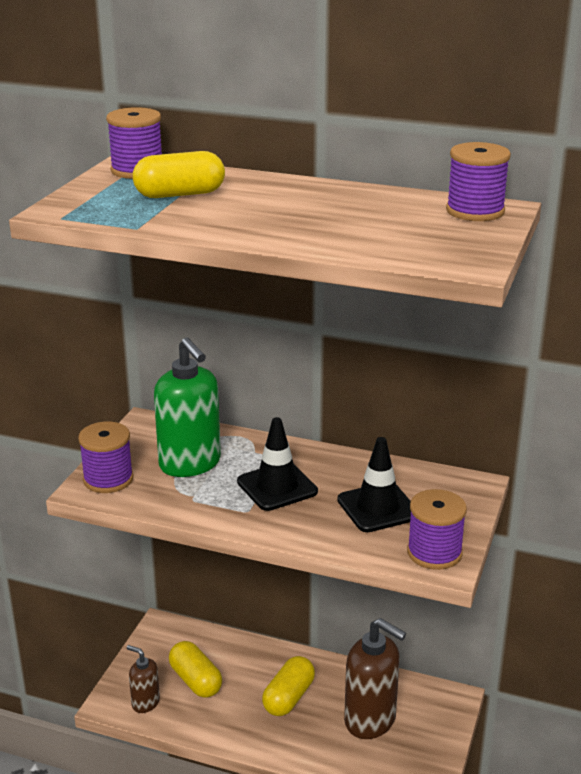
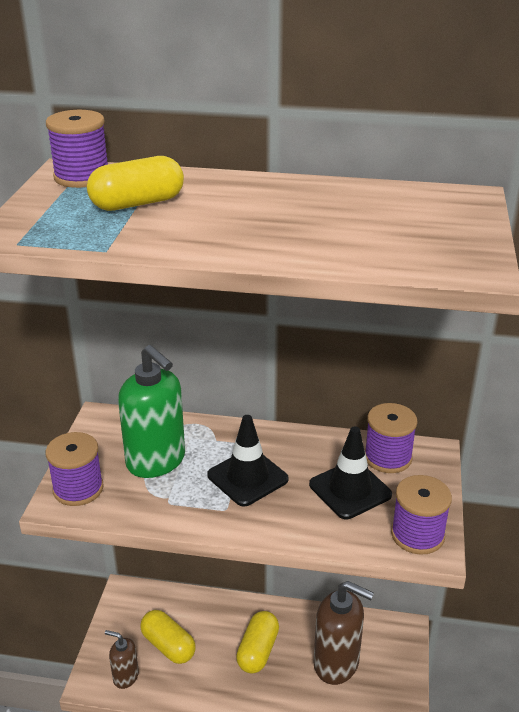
camera: 10 degrees left, 5 degrees up
(475, 211) = (447, 202): purple spool -> purple spool (388, 457)

